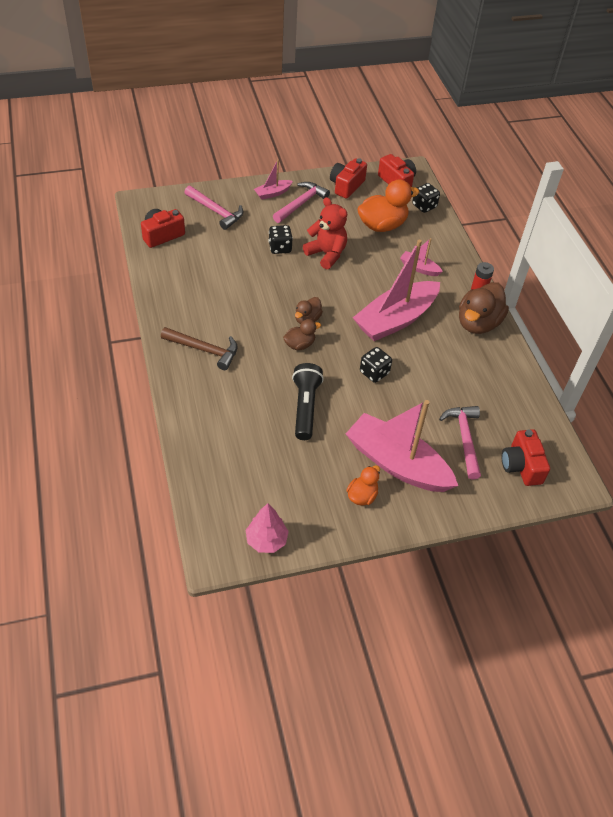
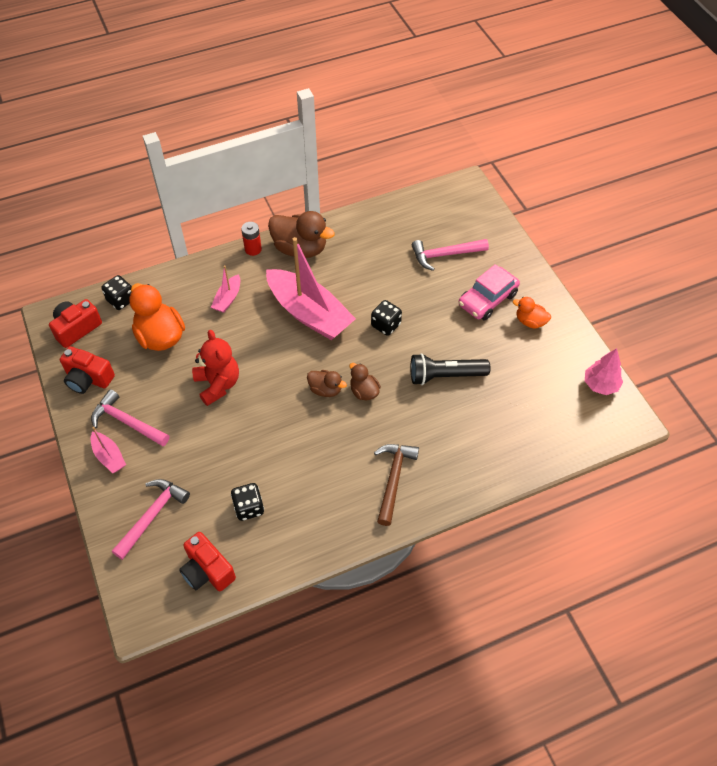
camera: 95 degrees left, 5 degrees up
(280, 248) = (213, 432): black dice -> black dice (249, 507)
(326, 254) = (218, 384): red teddy bear -> red teddy bear turned 120 degrees clockwise
(397, 464) = (487, 299): pink boat -> pink car
(521, 466) = (461, 217): red camera -> none

